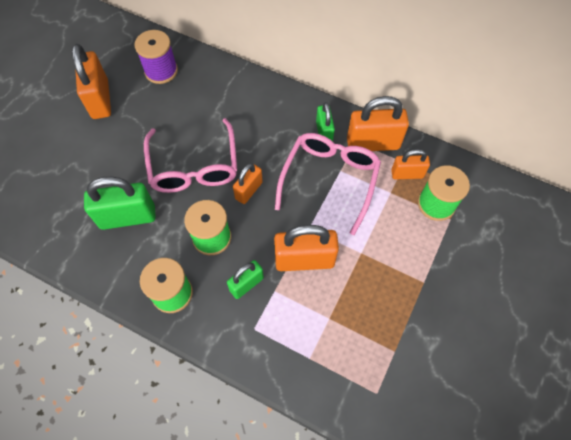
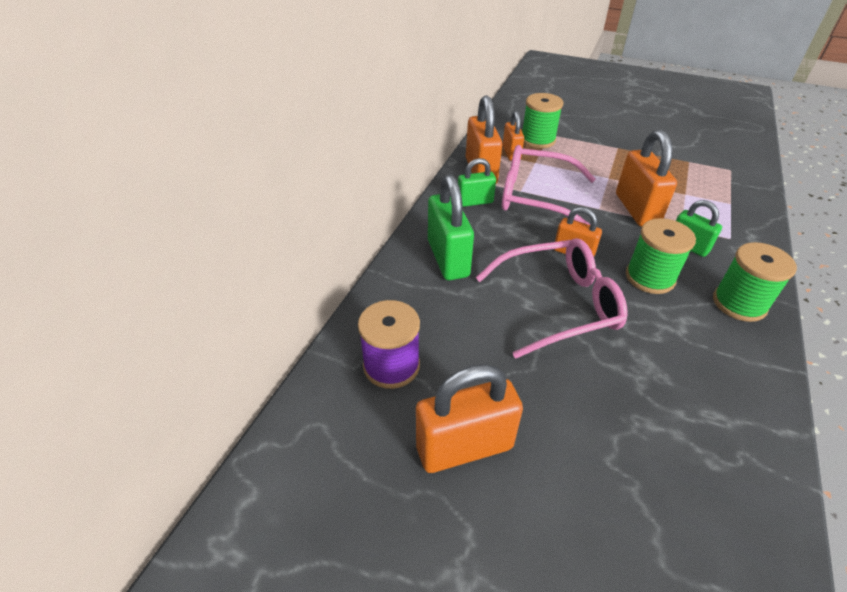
camera: 95 degrees left, 20 degrees down
(128, 217) = (667, 364): green padlock -> green padlock (448, 258)

